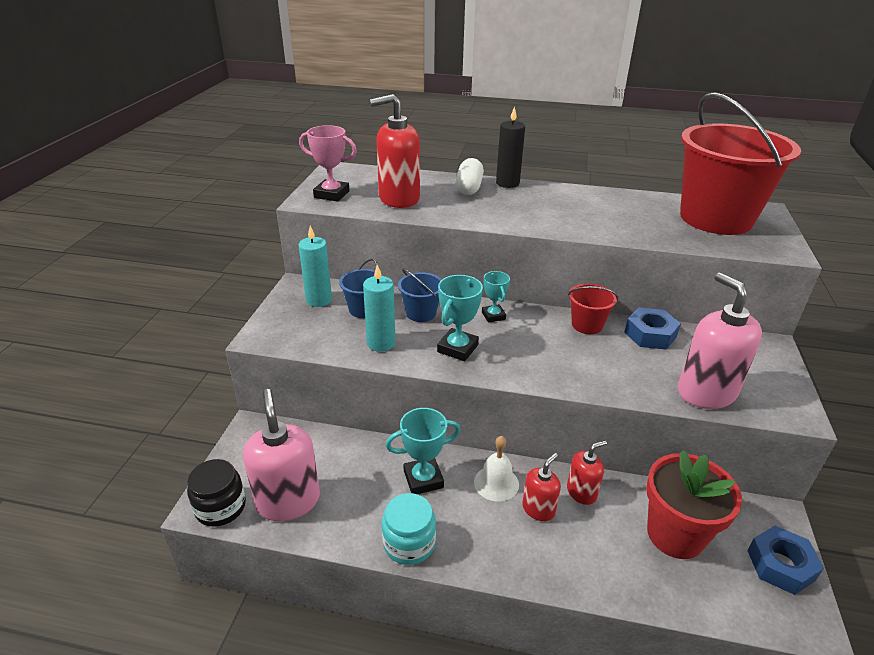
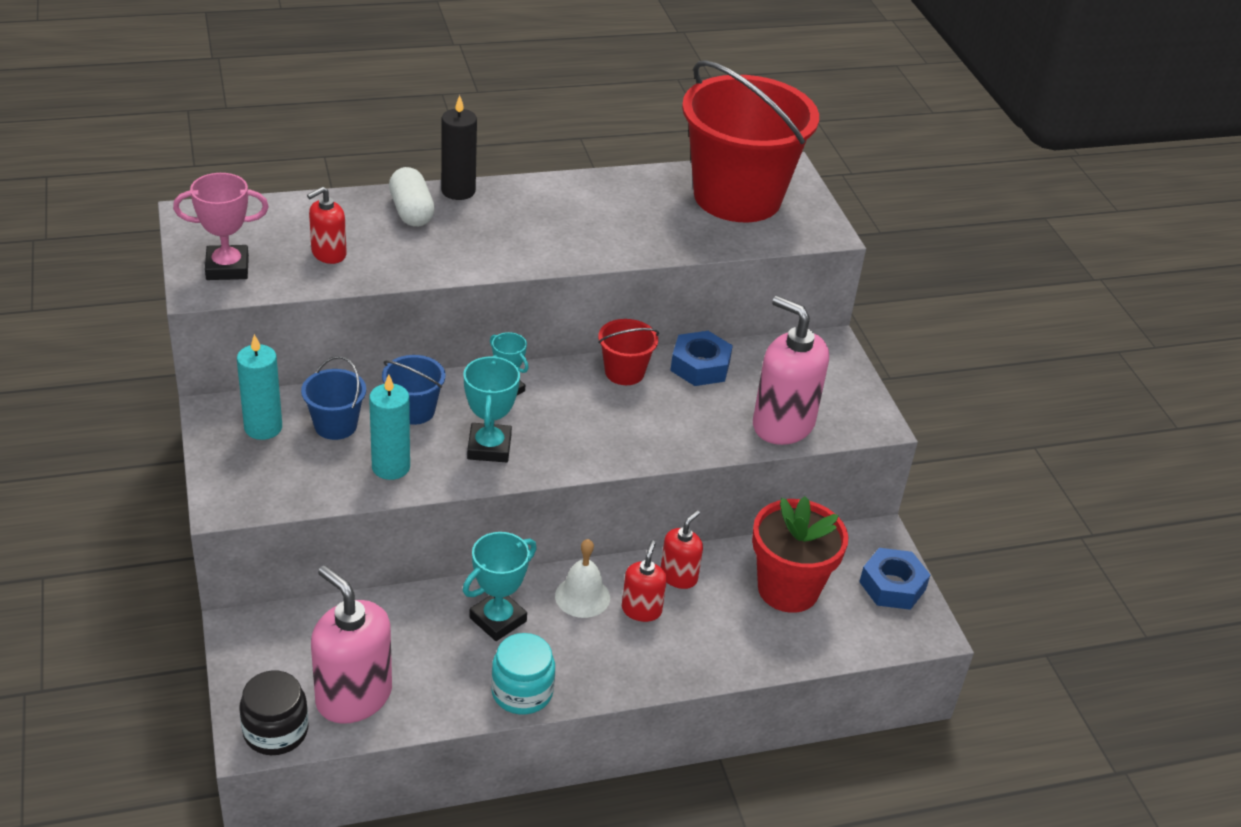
camera: 30 degrees left, 5 degrees up
(398, 199) = (328, 254): red soap dispenser -> red soap dispenser, size x0.54

